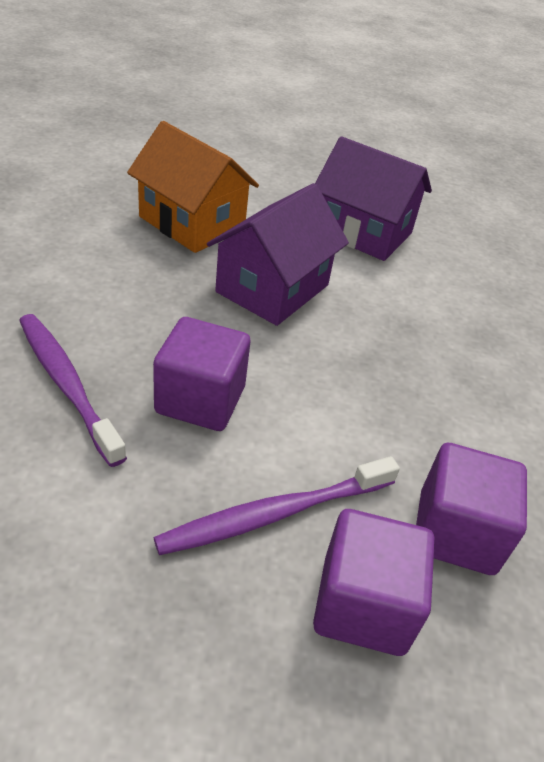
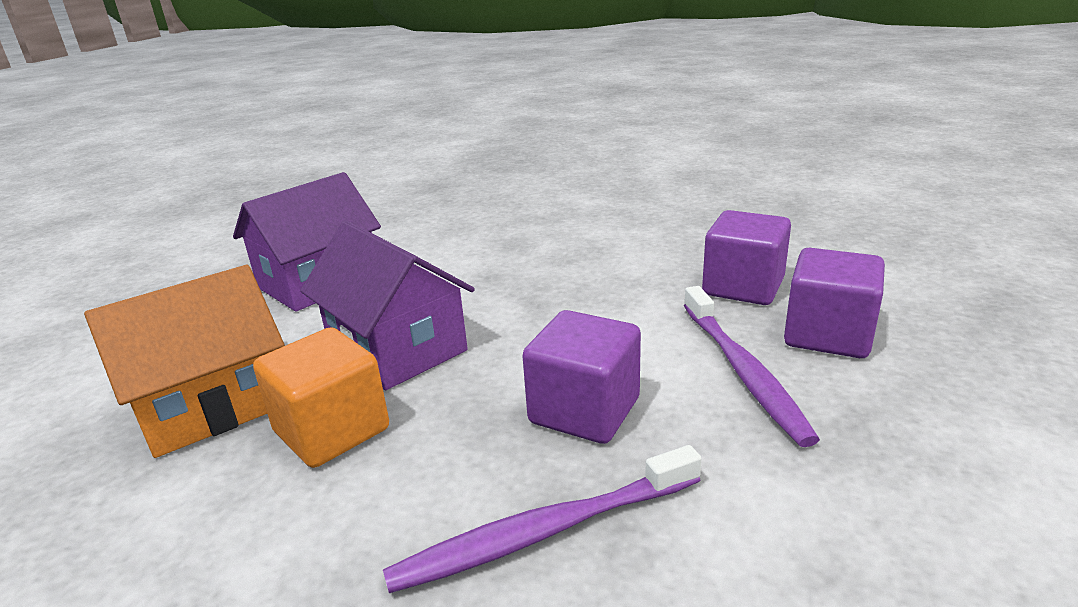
camera: 70 degrees left, 15 degrees down
(168, 276) = (332, 430): none -> orange cube

